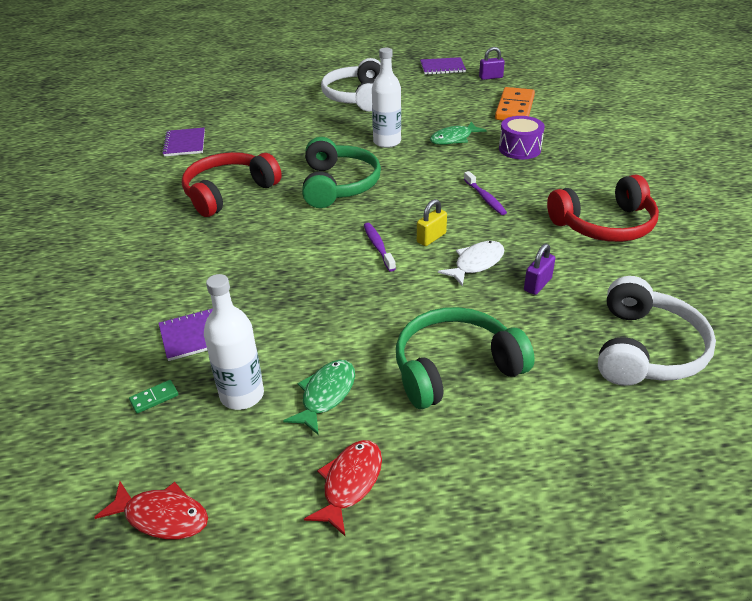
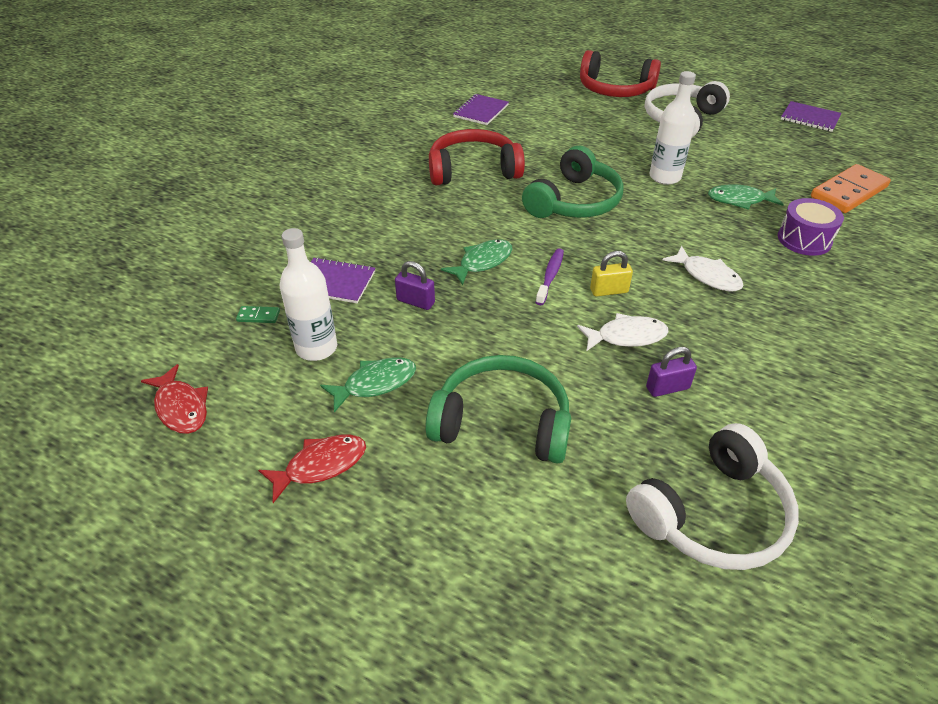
camera: 35 degrees right, 5 degrees up
(314, 260) = (482, 262): none -> green fish
(485, 198) = (707, 276): purple toothbrush -> white fish
(490, 77) = (857, 147): purple padlock -> purple padlock (415, 301)
(604, 225) = (814, 364): red headphones -> red headphones (615, 90)

